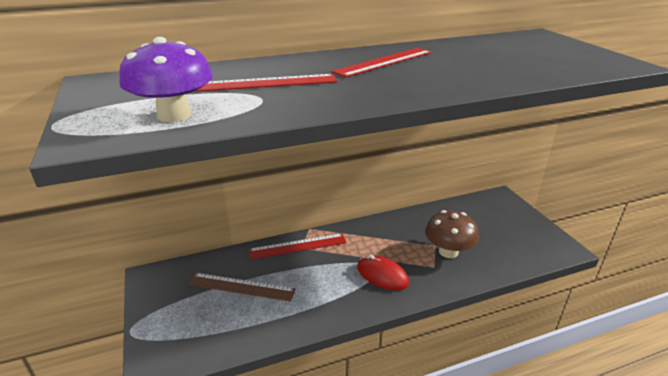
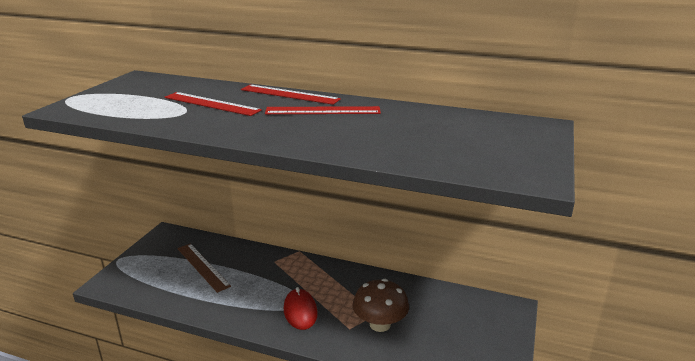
camera: 40 degrees right, 5 degrees down
(174, 115) = (122, 108): purple mushroom -> none
(298, 246) = (273, 259): red ruler -> red ruler (289, 94)

